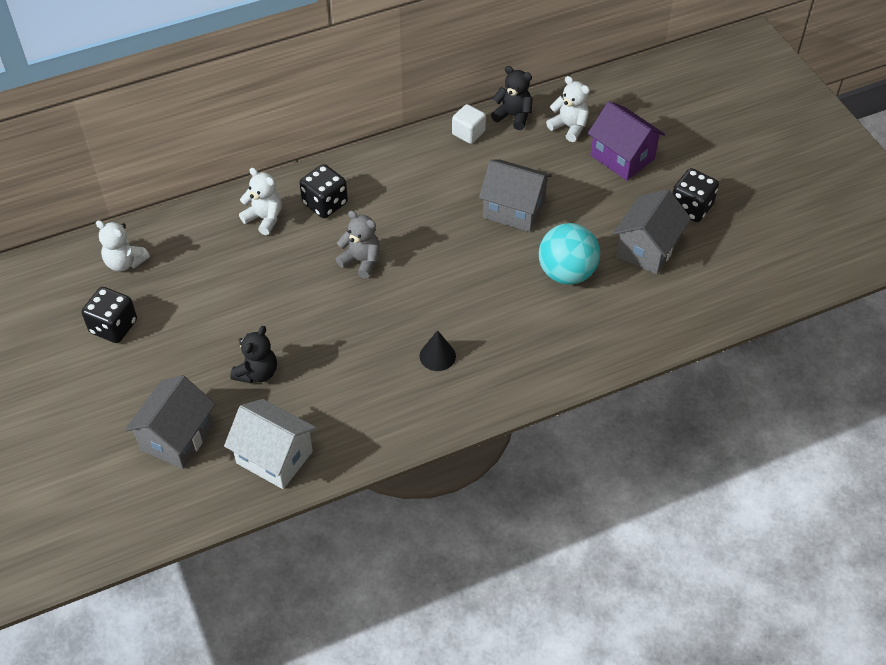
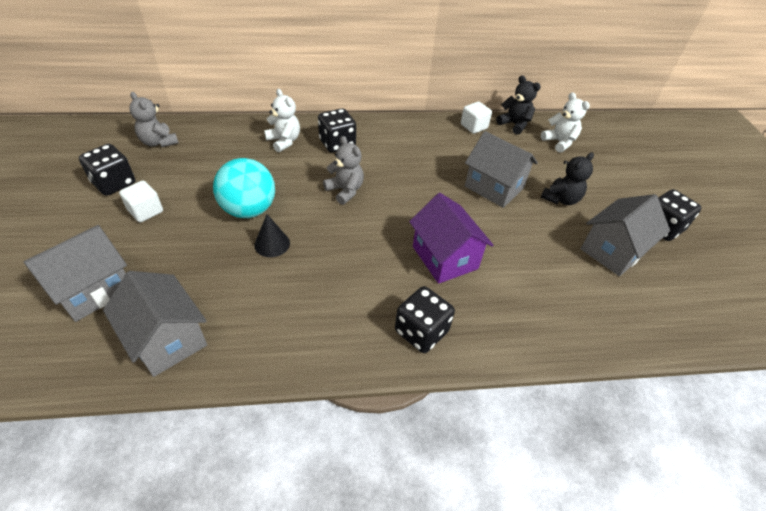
camera: 15 degrees right, 5 degrees down
(125, 262) = (159, 142): white teddy bear -> grey teddy bear
(169, 347) = (146, 211): none -> white cube
(257, 373) = (203, 254): black teddy bear -> black teddy bear (561, 199)
(274, 457) = (167, 339): white house -> grey house
(437, 356) = (376, 289): black cone -> black cone (272, 244)
(492, 382) = (421, 331): none -> black dice
(566, 273) = (528, 250): turquoise ball -> turquoise ball (249, 210)
(622, 157) = (602, 173): purple house -> purple house (445, 257)

